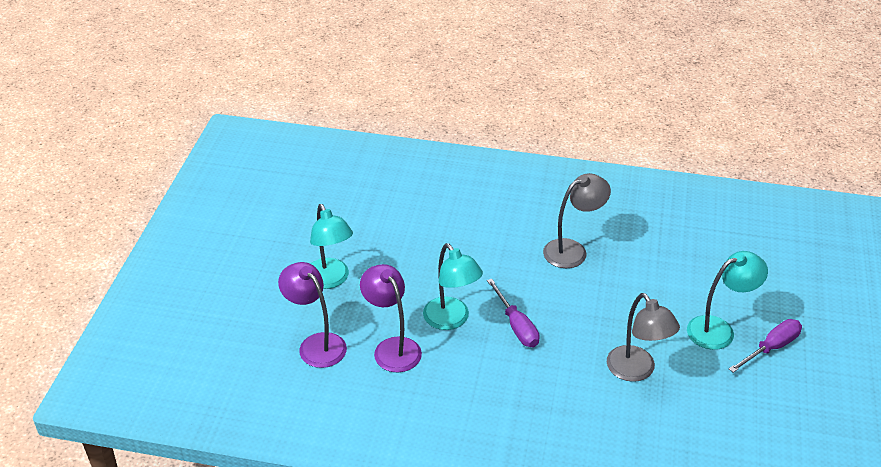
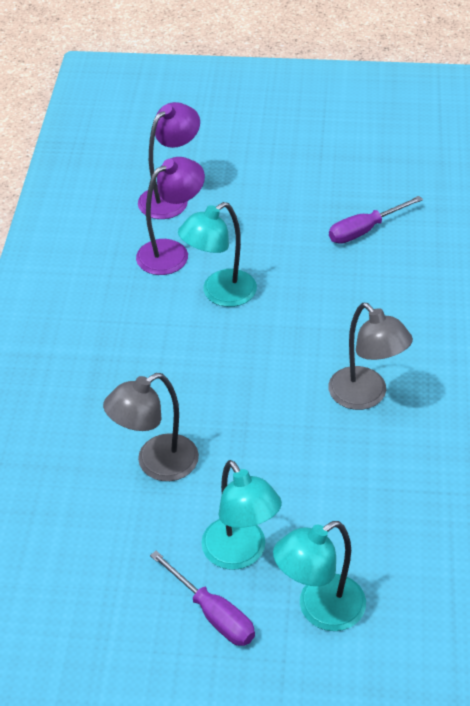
camera: 85 degrees right, 5 degrees up
(330, 280) = (267, 194): turquoise lamp -> turquoise lamp (320, 610)
(516, 326) = (219, 349): purple screwdriver -> purple screwdriver (364, 230)

